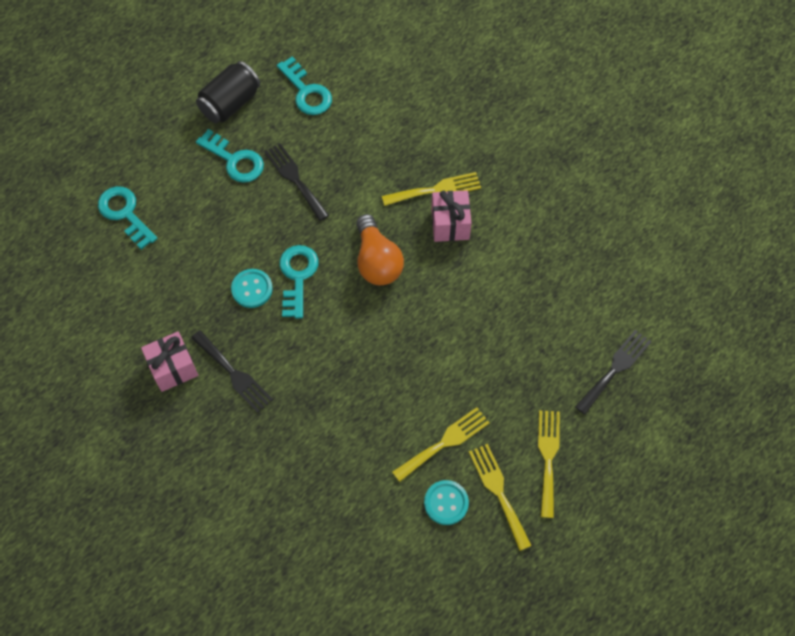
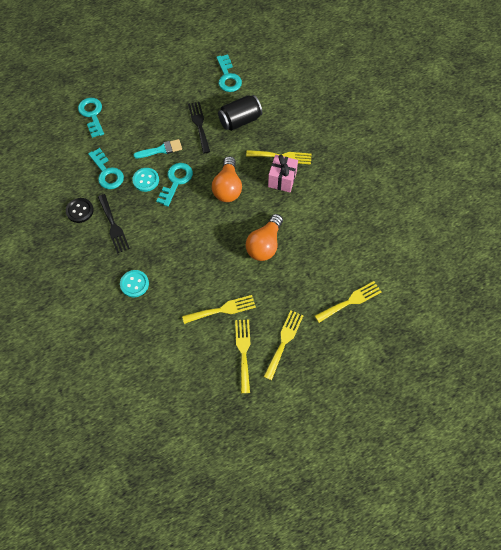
camera: 20 degrees right, 0 degrees up
(173, 368) = (80, 211): pink gift -> black button
(230, 103) = (180, 71): black can -> black can (240, 120)
(235, 160) = (168, 103): turquoise key -> turquoise key (107, 172)
(254, 235) = (161, 150): none -> turquoise brush
(446, 503) = (207, 347): turquoise button -> turquoise button (134, 284)
(465, 328) = (264, 245): none -> orange light bulb
(615, 369) = (350, 301): black fork -> yellow fork

